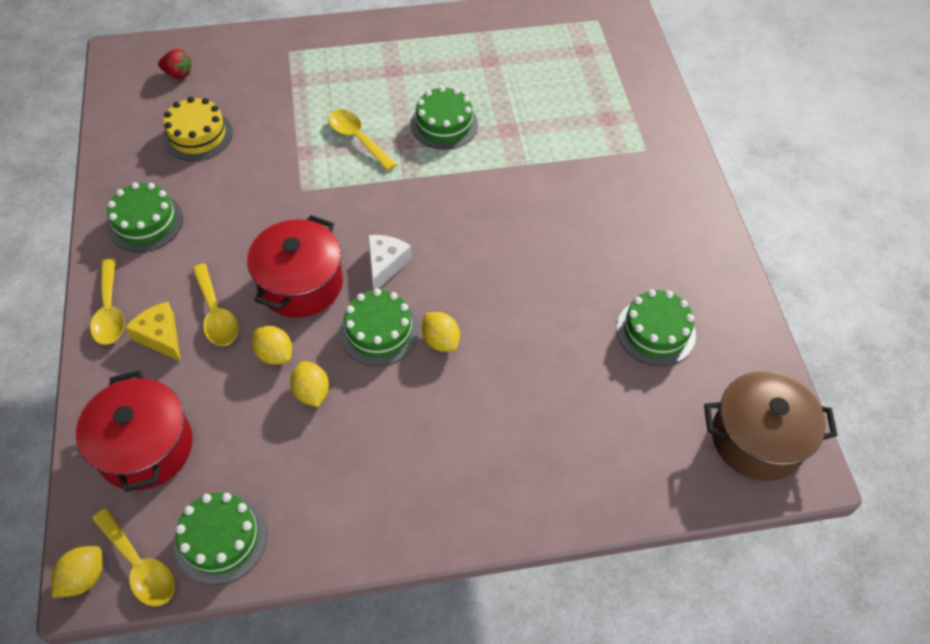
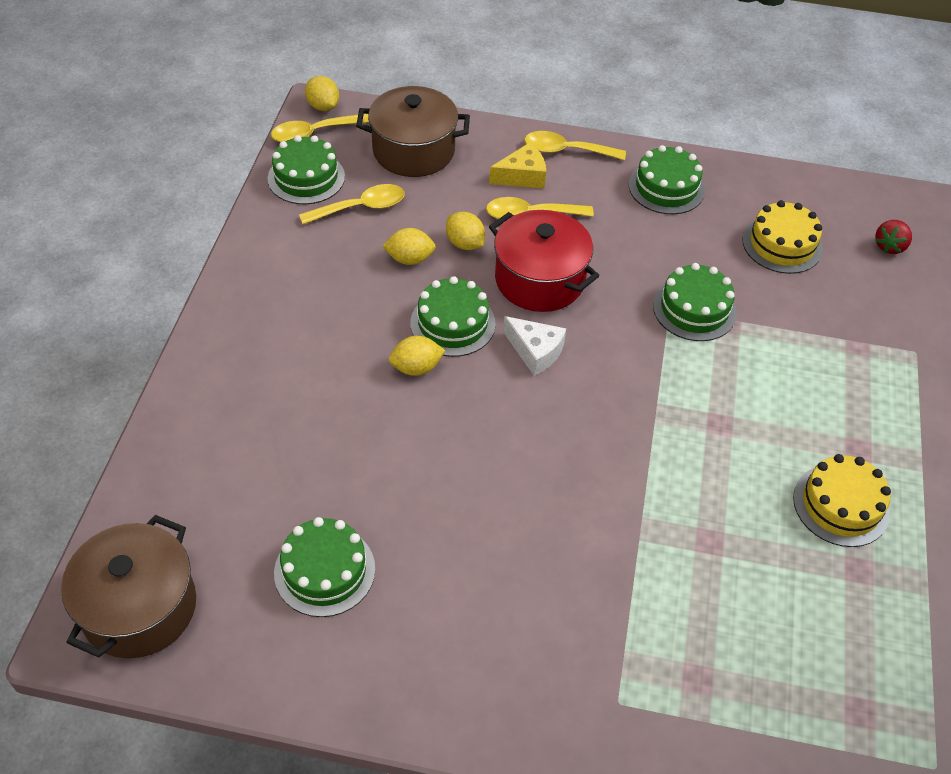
camera: 110 degrees right, 5 degrees down
(145, 447) = (413, 151): red pot -> brown pot
(274, 354) = (465, 244): yellow lemon -> yellow lemon turned 75 degrees clockwise
(358, 139) = (737, 378): yellow spoon -> yellow spoon (360, 208)
(444, 73) = (841, 505): none -> yellow cake
(444, 124) = (739, 472): green cake -> green cake (694, 309)

